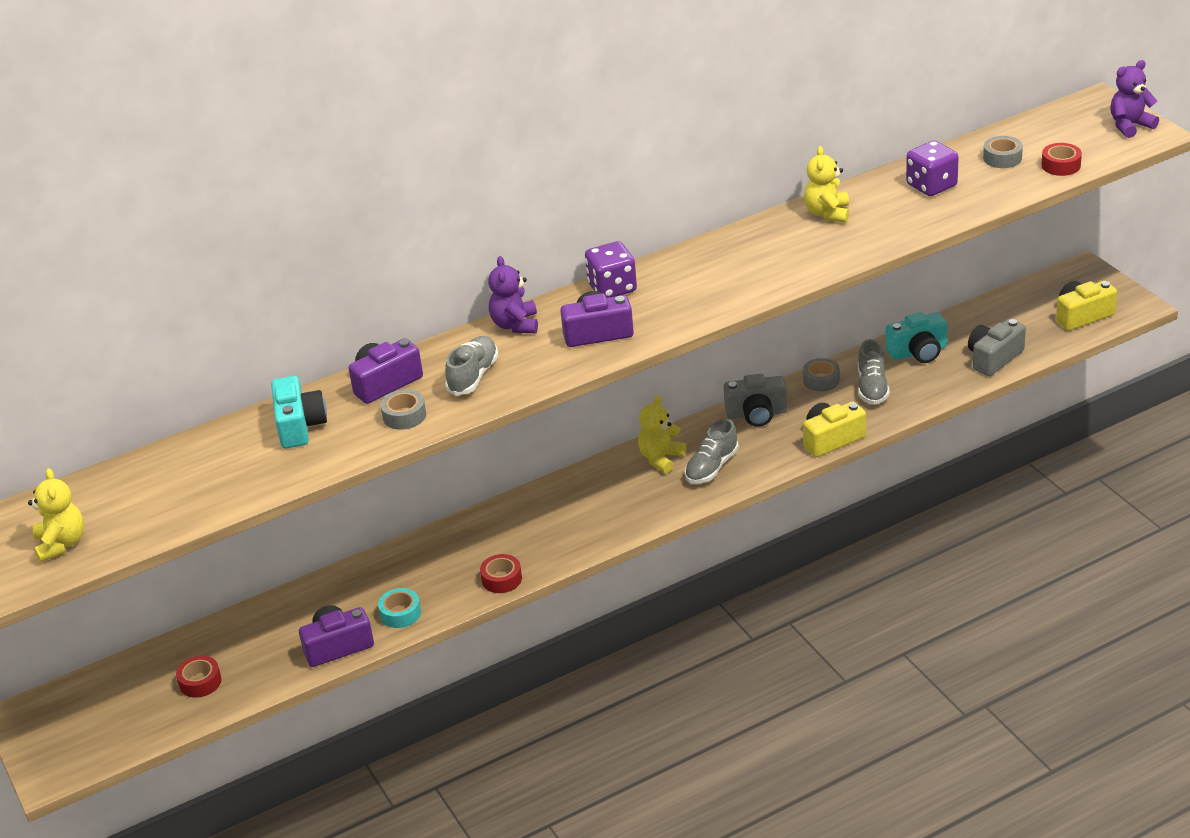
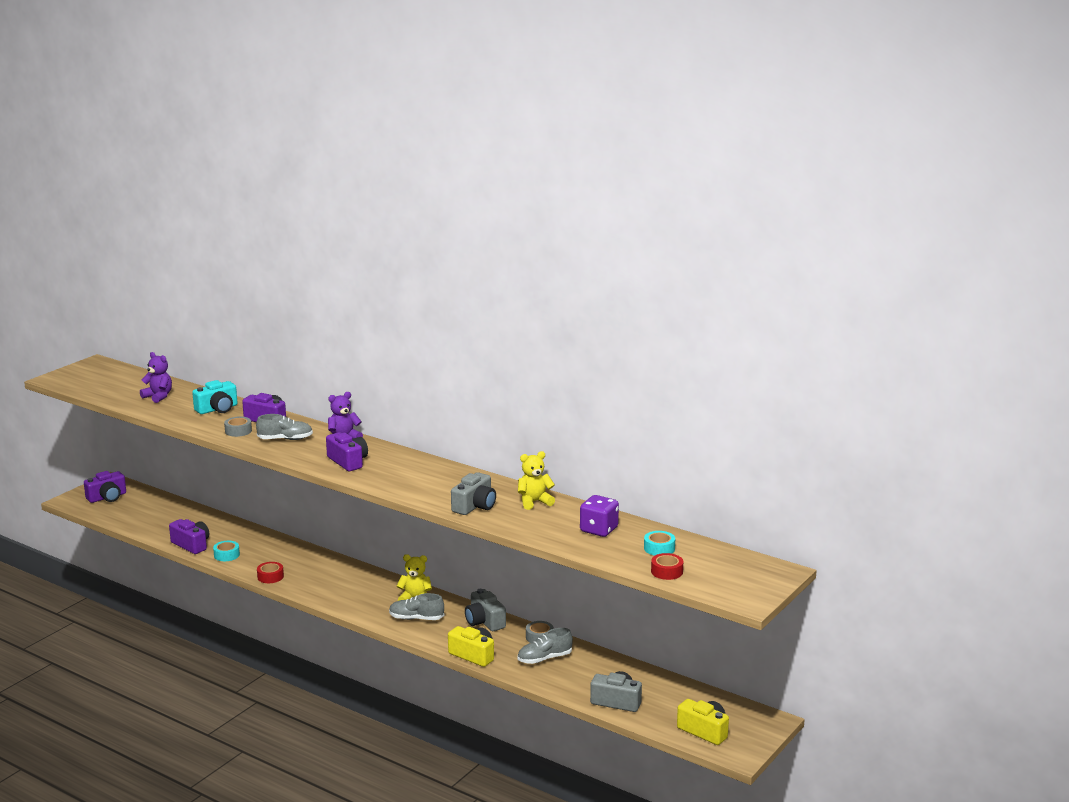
camera: 60 degrees right, 15 degrees down
(61, 544) = (97, 383): yellow teddy bear -> none
(82, 724) = (107, 497): none -> purple camera
(200, 682) = (149, 517): red tape -> none
(612, 288) = (400, 456): purple dice -> none
(809, 257) = (475, 506): none -> grey camera
(918, 352) = (601, 668): turquoise camera -> none
(1002, 158) = (659, 548): grey tape -> turquoise tape
(1130, 126) = (752, 590): purple teddy bear -> purple teddy bear (158, 397)

